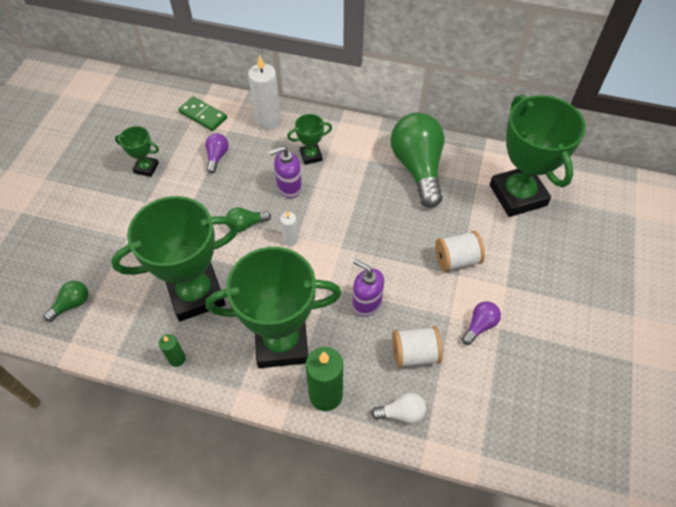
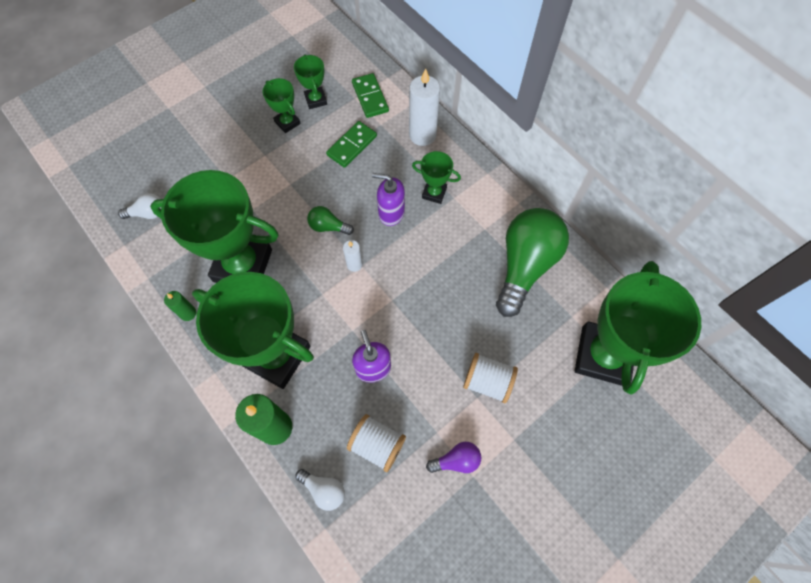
camera: 35 degrees right, 10 degrees up
(72, 304) = (148, 213): green light bulb -> white light bulb
(157, 139) = (316, 100): none -> green trophy
(217, 157) = (352, 146): purple light bulb -> green domino

